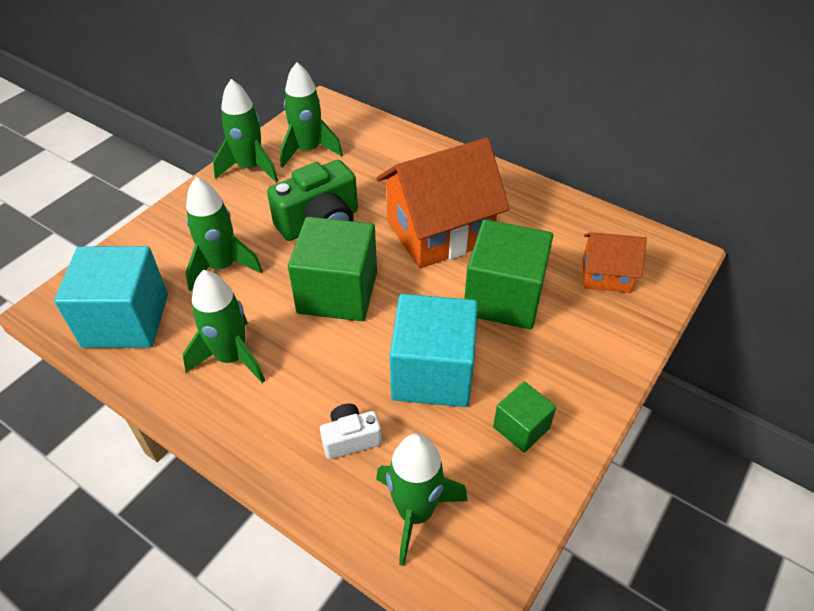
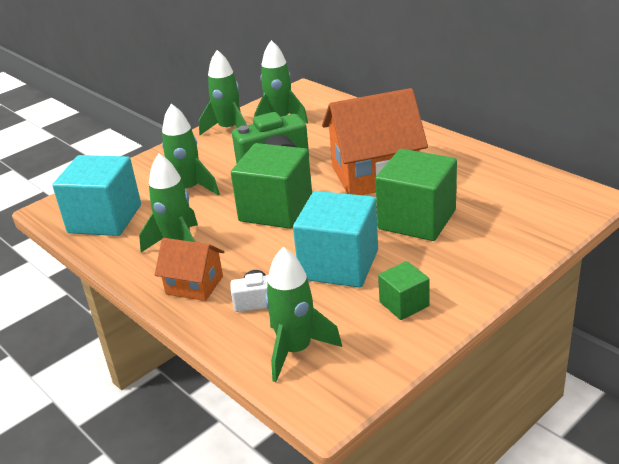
camera: 15 degrees right, 15 degrees down
(606, 275) = (515, 209): orange house -> orange house (194, 285)

